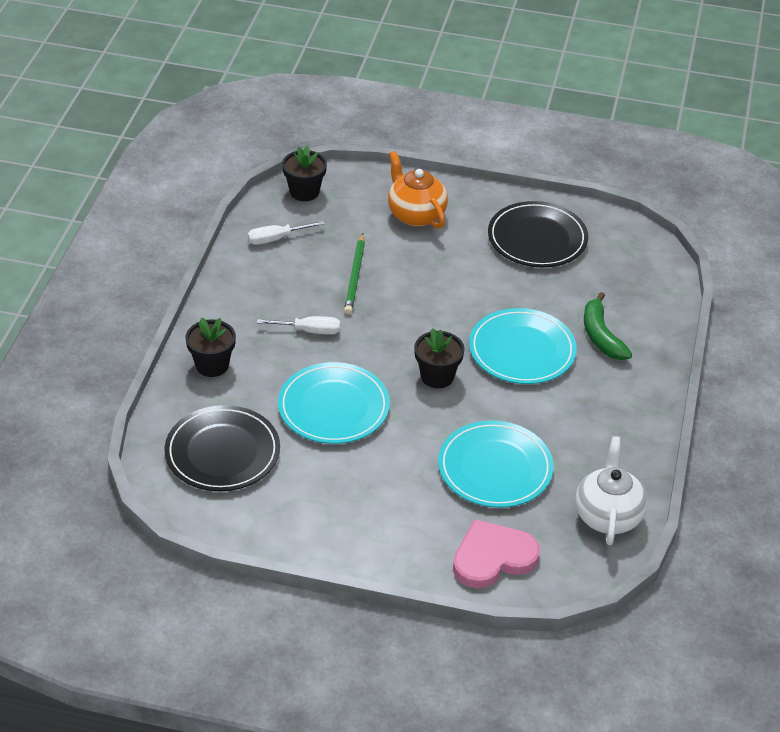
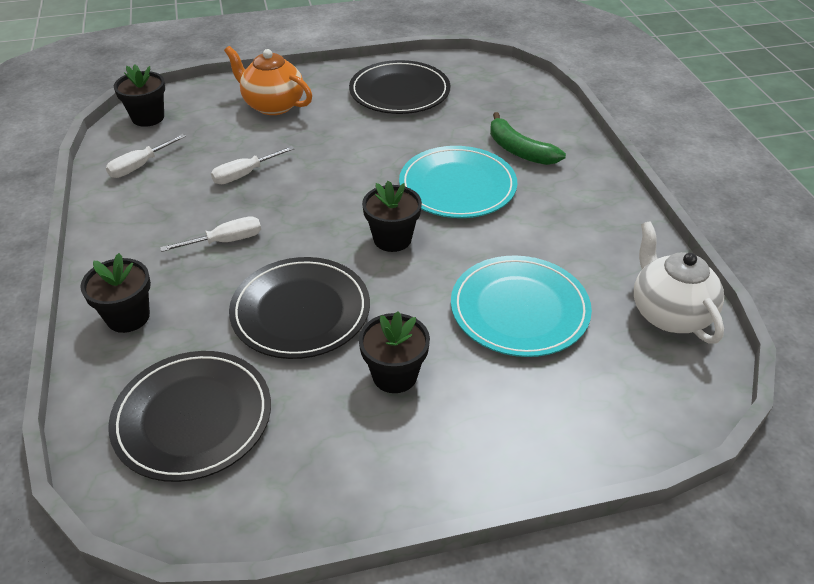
camera: 25 degrees left, 0 degrees up
(333, 407) = (300, 311): turquoise plate -> black plate
(355, 276) = (245, 174): green pencil -> white screwdriver
(371, 478) = (394, 375): none -> black flower pot
(493, 557) = (595, 412): pink heart -> none

